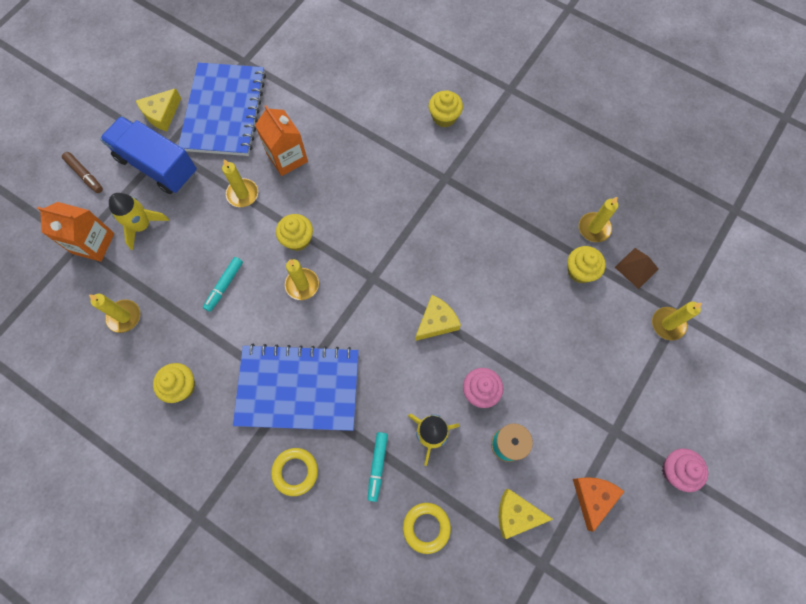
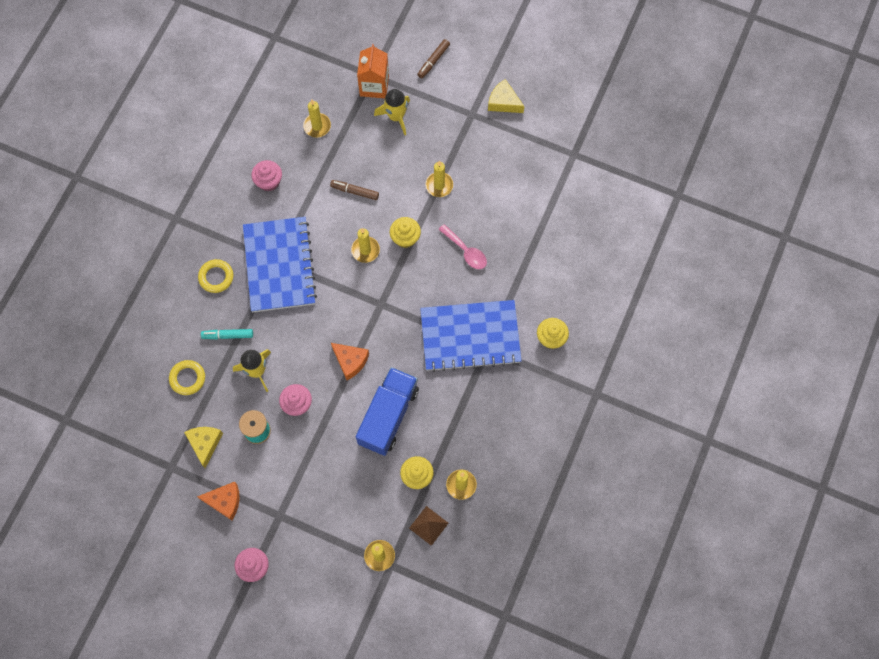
camera: 80 degrees right, 0 degrees up
(157, 165) = (453, 112): blue truck -> blue truck (388, 416)
(181, 386) = (269, 181): yellow cupcake -> pink cupcake
(224, 111) = (517, 151): blue notebook -> blue notebook (470, 337)
(224, 285) = (355, 191): turquoise marker -> brown marker
(287, 157) = (481, 212): orange carton -> none
(329, 180) = (465, 251): none -> pink spoon
(436, 322) = (350, 361): yellow cheese -> orange cheese

